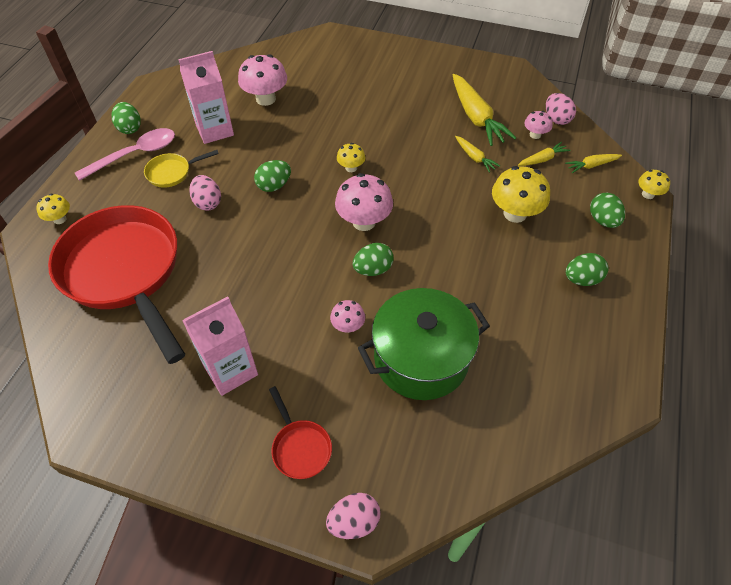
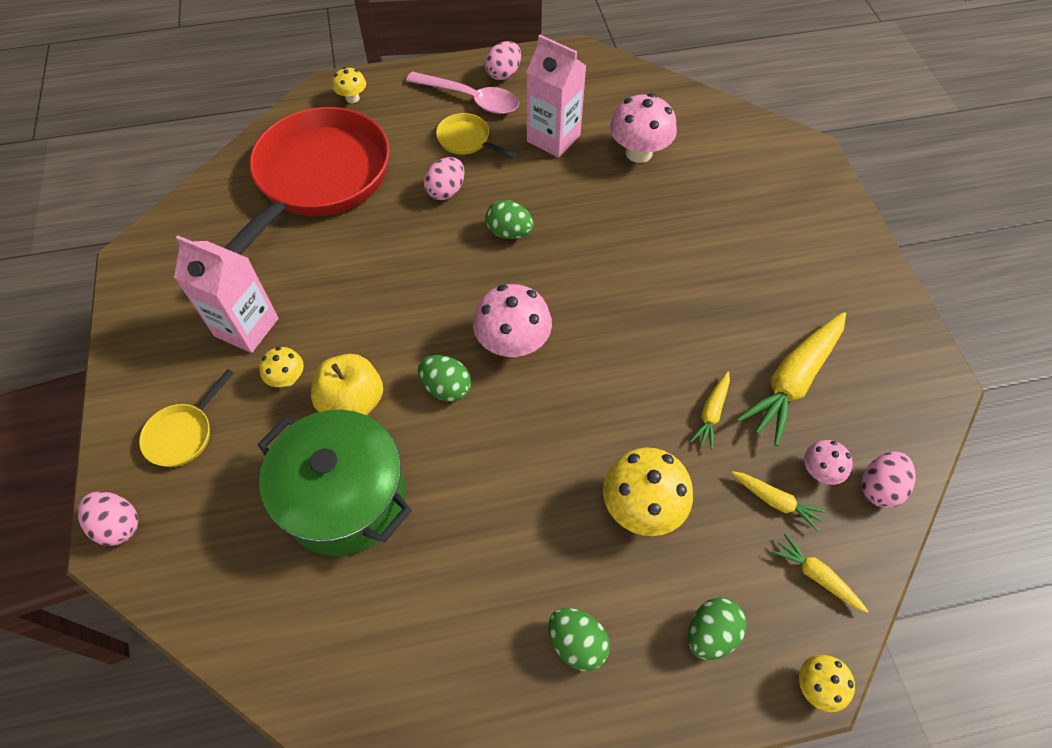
camera: 60 degrees right, 5 degrees up
(130, 128) = (503, 74): green egg -> pink egg
(300, 447) = (183, 434): red pan -> yellow pan
(348, 326) = (352, 402): pink mushroom -> yellow apple
(351, 168) = (590, 288): yellow mushroom -> yellow mushroom (287, 378)

